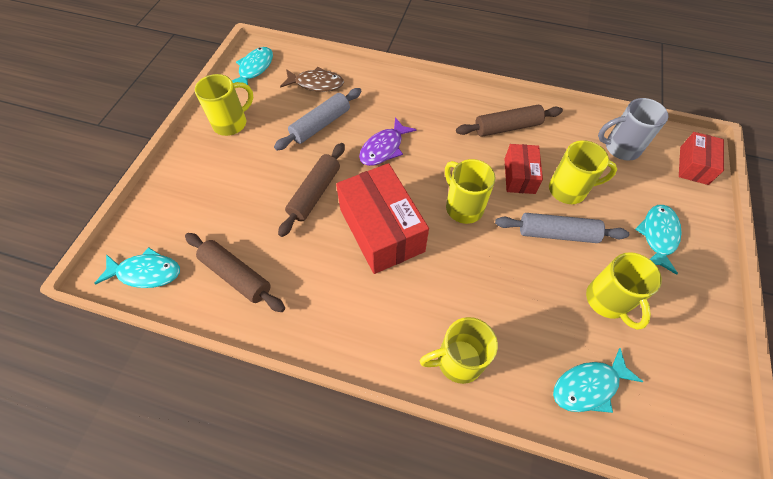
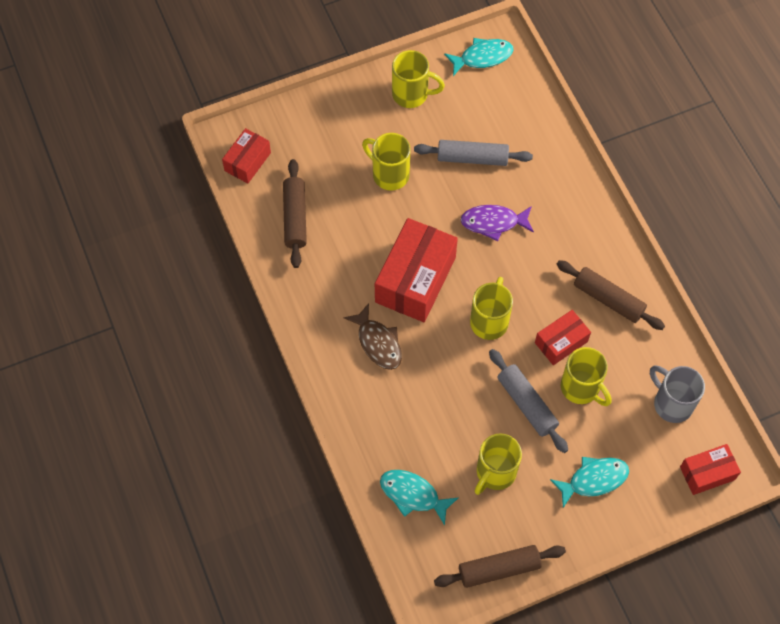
camera: 50 degrees right, 5 degrees up
(146, 272) = (247, 162): turquoise fish -> red box
(315, 193) = (404, 209): brown rolling pin -> brown rolling pin (499, 569)
(316, 84) = (512, 117): brown fish -> brown fish (378, 343)
(458, 361) = (359, 401): yellow mug -> yellow mug (389, 174)

